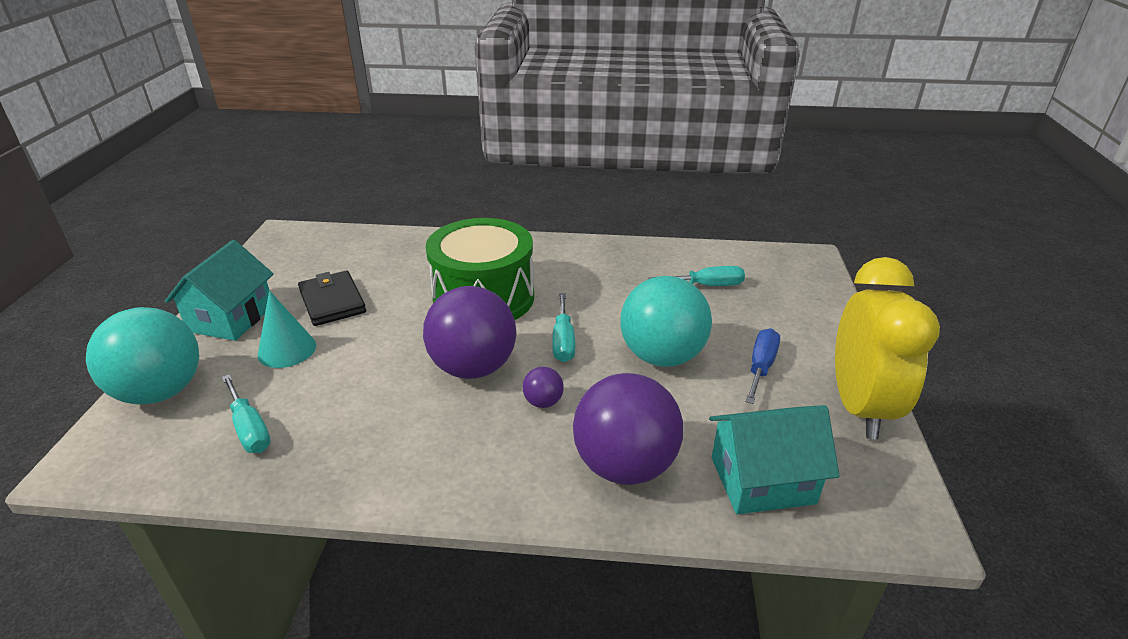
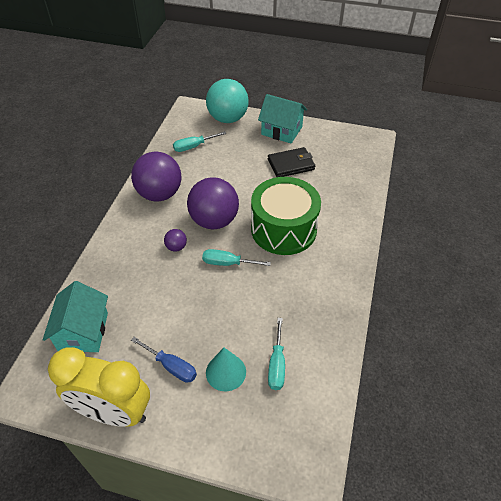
camera: 100 degrees right, 15 degrees up
(287, 350) = (249, 152): turquoise cone -> turquoise cone (226, 372)
(624, 466) = (118, 273): purple ball -> purple ball (159, 194)
(662, 356) = (199, 311): turquoise ball -> none

